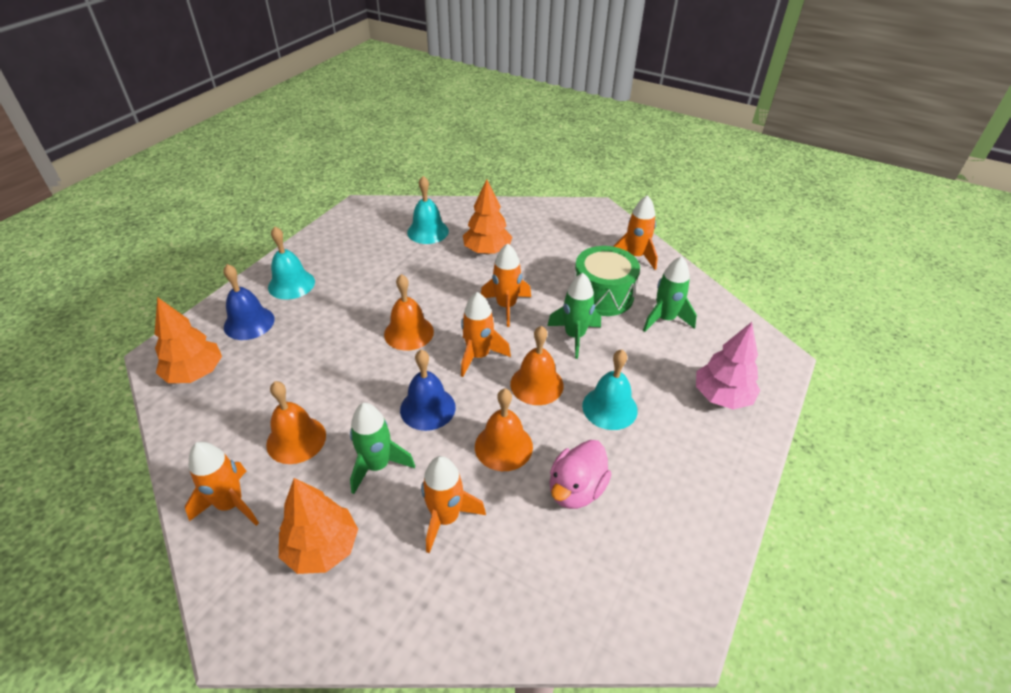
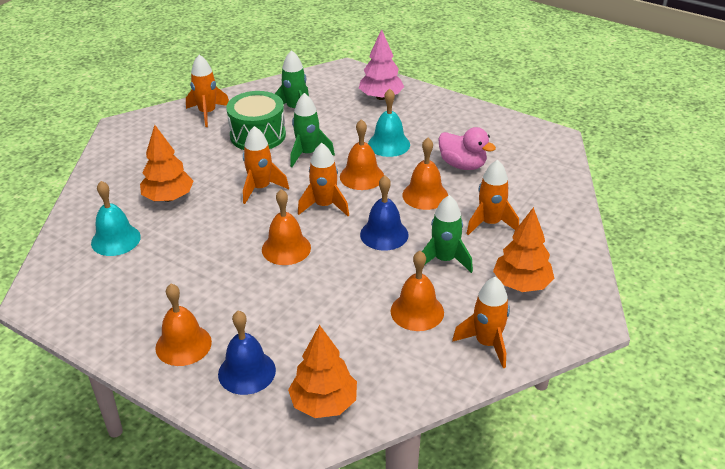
camera: 85 degrees left, 5 degrees down
(291, 284) = (183, 345): turquoise bell -> orange bell

